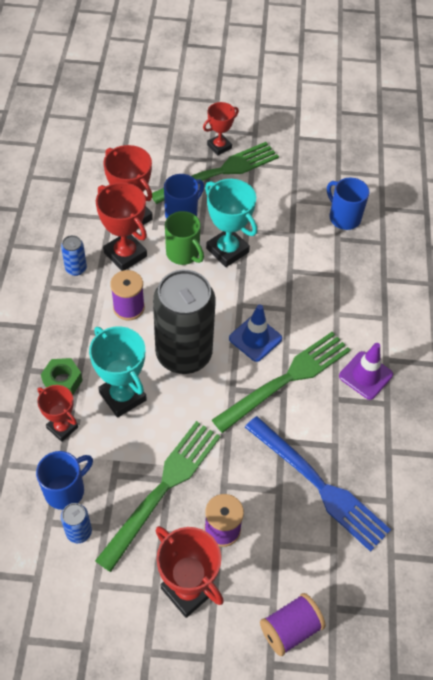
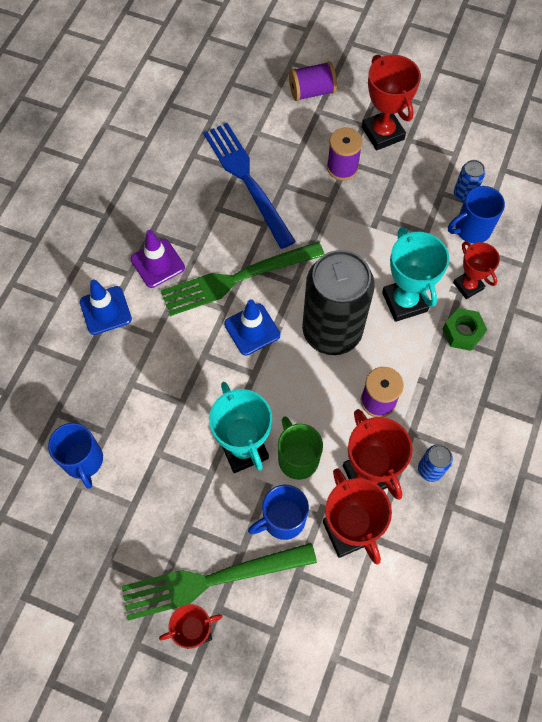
camera: 160 degrees left, 10 degrees up
(163, 487) = (383, 211): green fork -> none
(388, 324) = (105, 310): none -> blue traffic cone

